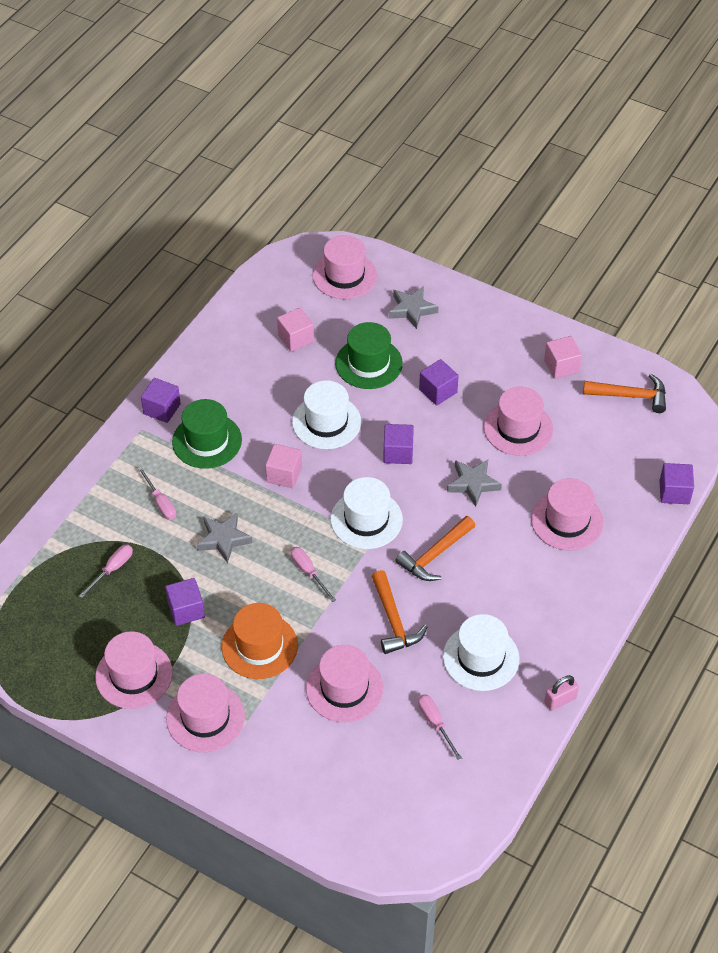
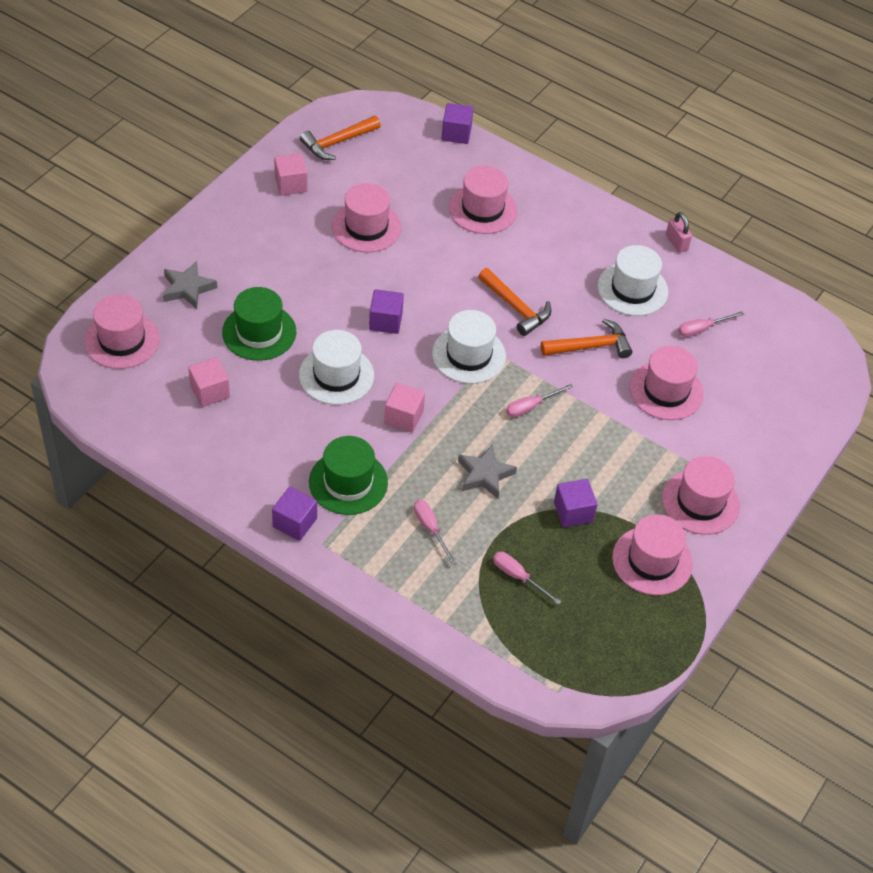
camera: 90 degrees left, 0 degrees up
(160, 502) = (430, 529): pink screwdriver -> pink screwdriver turned 90 degrees counterclockwise
(259, 646) = (618, 453): orange hat -> none
(438, 391) = (308, 281): purple cube -> none
(473, 484) = (432, 269): grey star -> none
(630, 396) = (337, 142): orange hammer -> orange hammer turned 135 degrees counterclockwise

